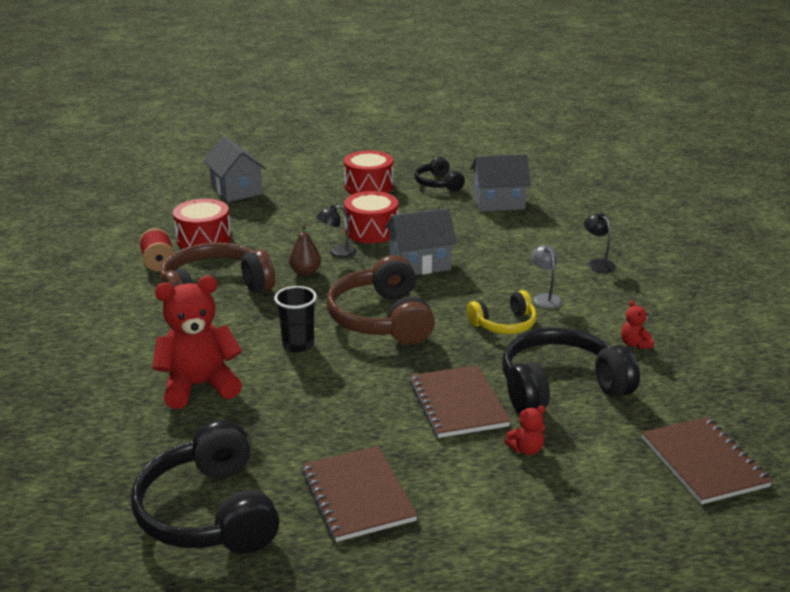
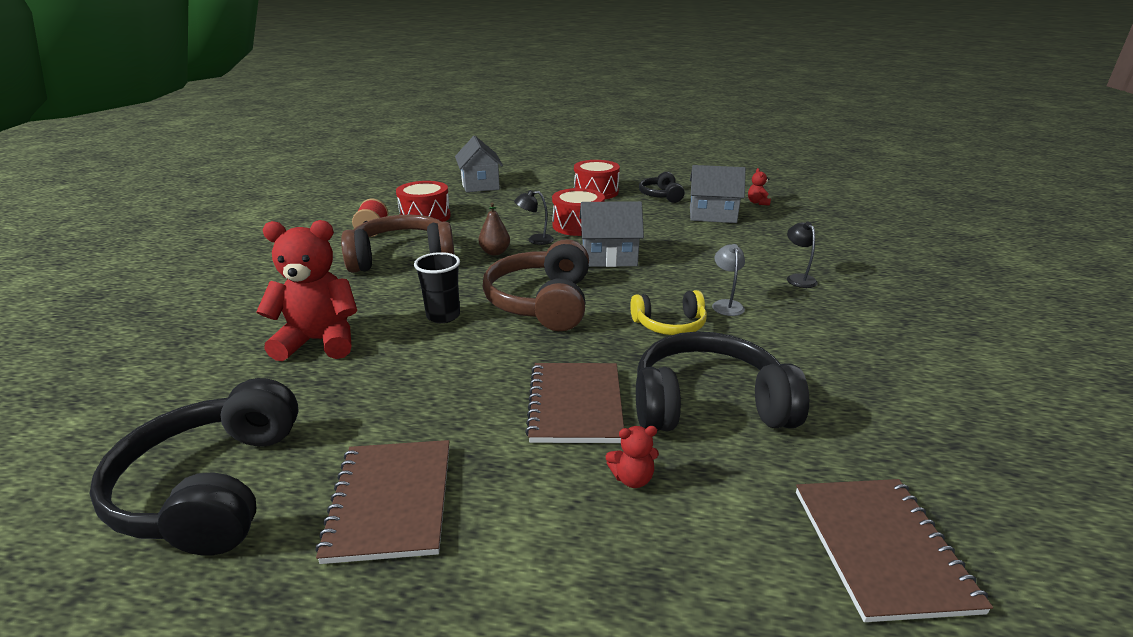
camera: 15 degrees right, 0 degrees up
(635, 344) = (818, 367): red teddy bear -> red teddy bear (757, 203)

